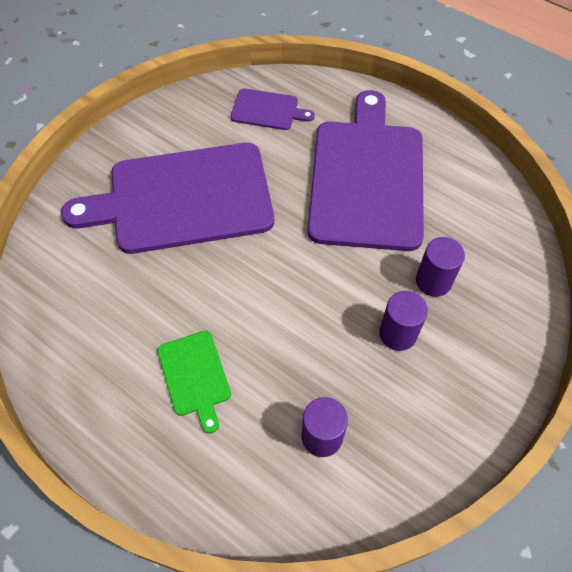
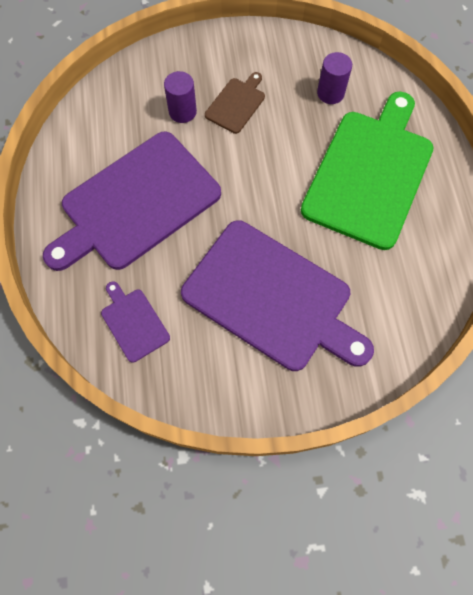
camera: 135 degrees left, 10 degrees up
(195, 376) = (369, 173): green cutting board -> green cutting board, size x2.28
(398, 334) = (236, 104): purple cylinder -> brown cutting board

